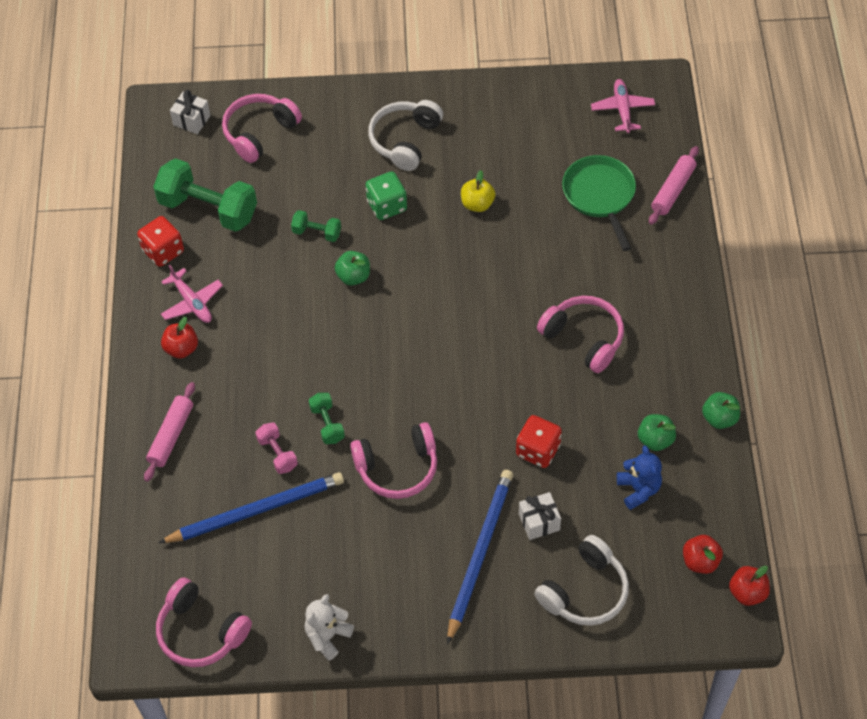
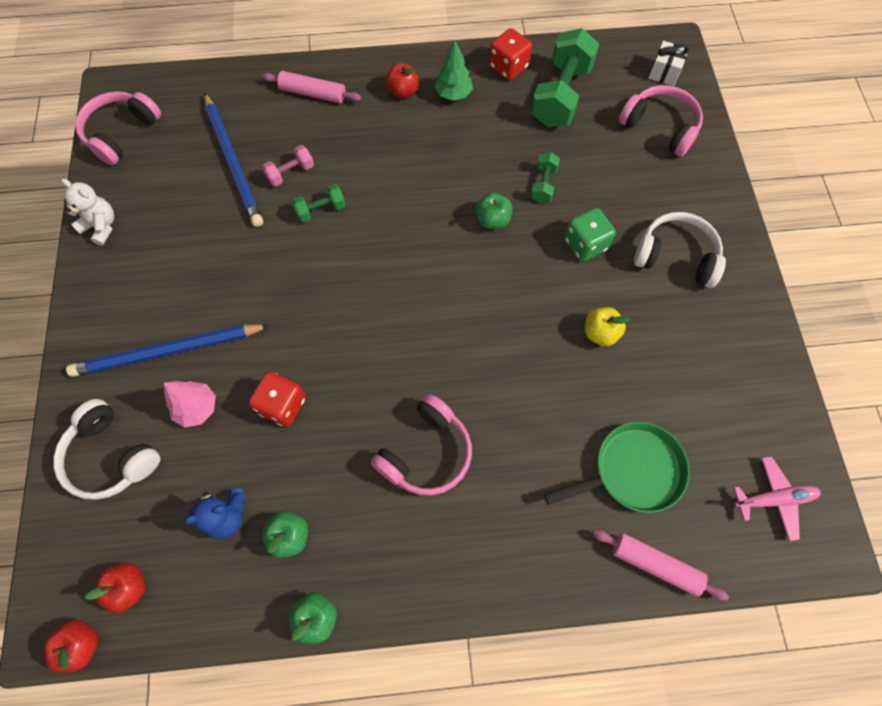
camera: 85 degrees right, 10 degrees up
(192, 302) = (453, 94): pink plane -> green tree
(397, 468) = (269, 272): pink headphones -> none
(480, 553) = (168, 351): blue pencil -> blue pencil turned 150 degrees clockwise
(539, 522) = (197, 408): white gift -> pink tree

